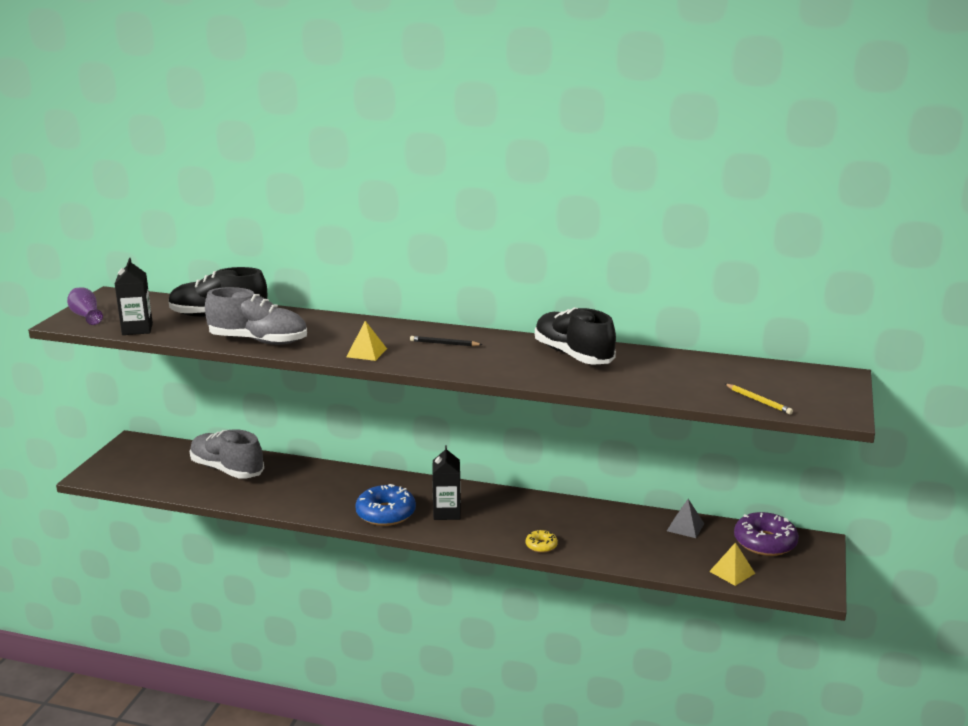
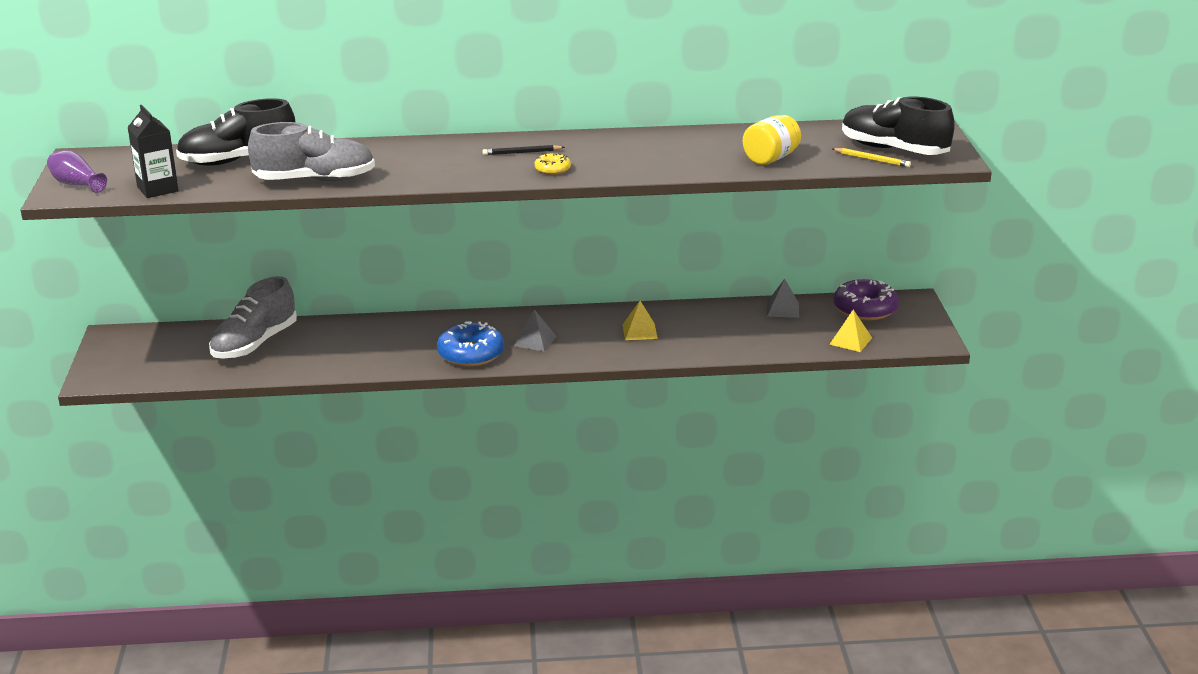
camera: 20 degrees left, 5 degrees up
(227, 469) = (254, 344): grey shoe -> grey shoe turned 75 degrees counterclockwise
(366, 352) = (447, 174): yellow pyramid -> yellow pyramid (640, 331)
(447, 512) = (535, 341): black carton -> grey pyramid
(541, 545) = (654, 353): yellow donut -> yellow donut (552, 169)
(573, 355) = (663, 144): black shoe -> black shoe (894, 150)
(660, 384) = (771, 158): none -> yellow jar

